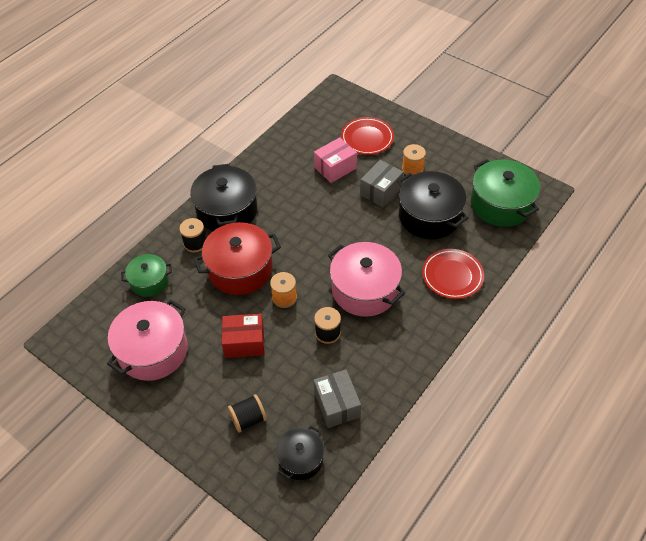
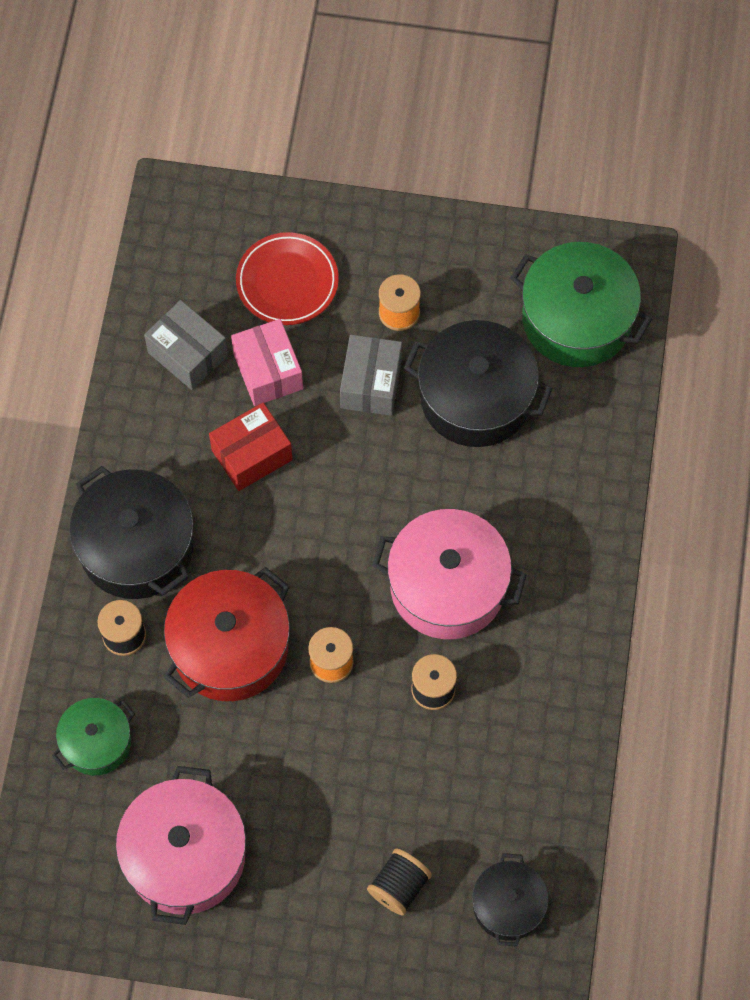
camera: 30 degrees left, 15 degrees up
(244, 342) = (317, 769): red box -> red box (252, 455)
(335, 168) = (268, 371): pink box -> pink box turned 45 degrees counterclockwise
(337, 405) = (512, 798): grey box -> grey box (188, 354)
(452, 276) = (567, 494): red plate -> none

